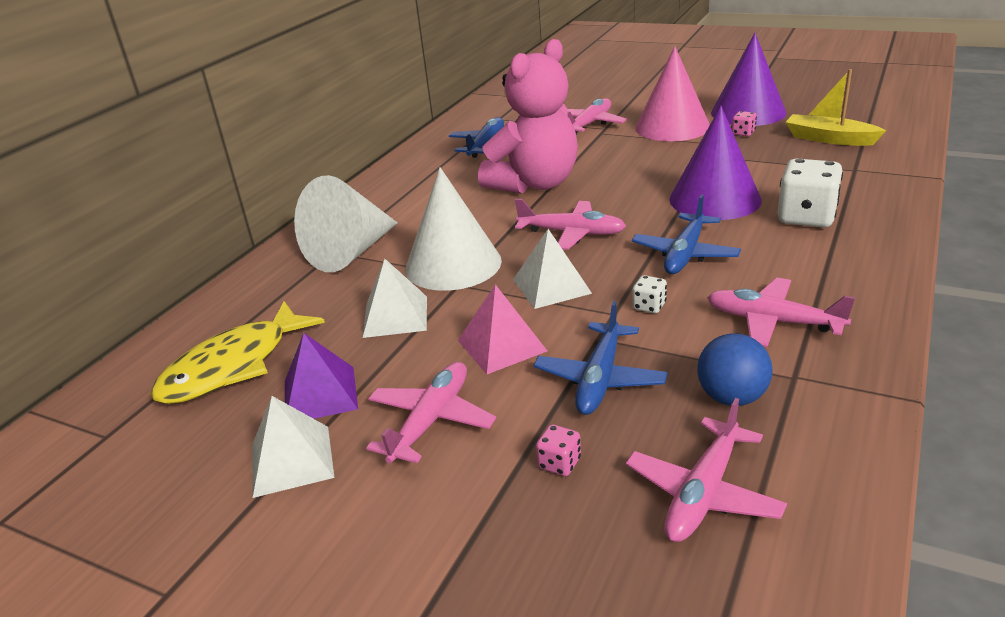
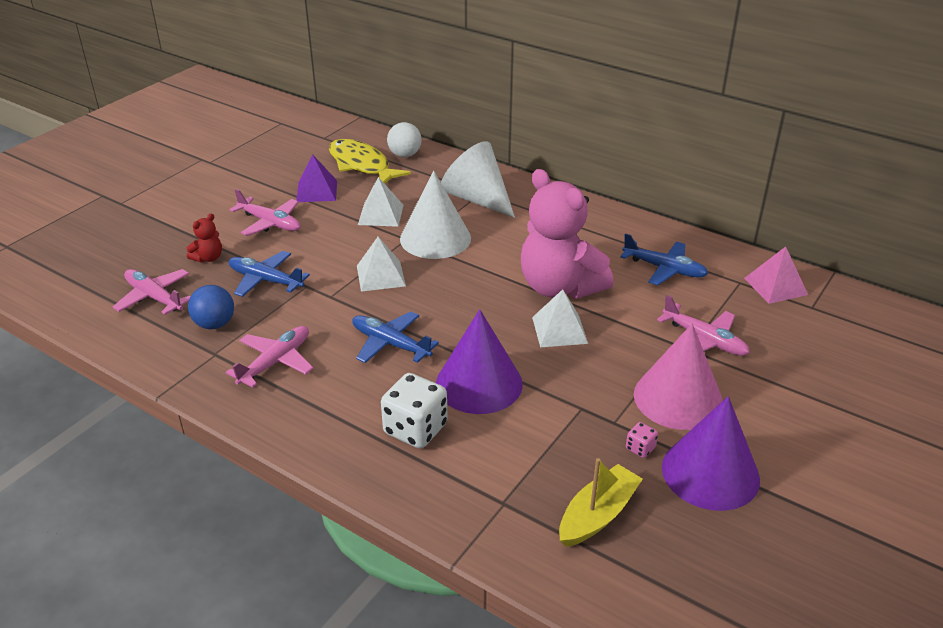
camera: 95 degrees right, 5 degrees up
(207, 330) = (405, 155): none -> white ball
(291, 460) = (269, 185): white pyramid -> white pyramid (559, 330)
(501, 345) = (323, 250): pink pyramid -> pink pyramid (775, 286)
(559, 463) = (208, 258): pink dice -> red teddy bear
(571, 233) = (455, 294): pink plane -> none
(649, 306) = (329, 312): white dice -> none

